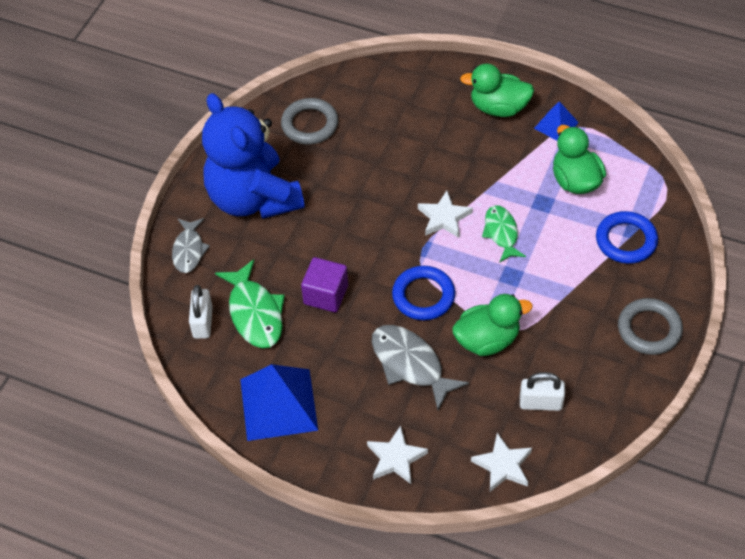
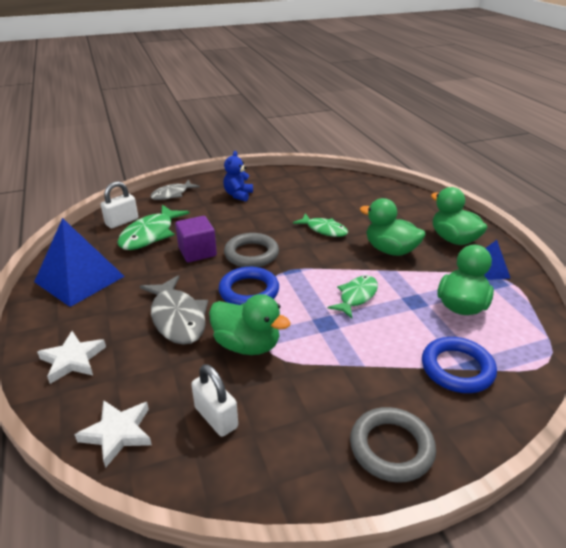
camera: 45 degrees right, 20 degrees down
(253, 198) = (238, 195): blue teddy bear -> blue teddy bear, size x0.41
(310, 124) = (318, 186): grey ring -> grey ring (251, 254)
(390, 180) = (324, 230): none -> green fish
(410, 364) = (177, 318): grey fish -> grey fish turned 150 degrees clockwise
(444, 218) = (329, 265): white star -> none
(468, 161) = (390, 250): none -> green duck

